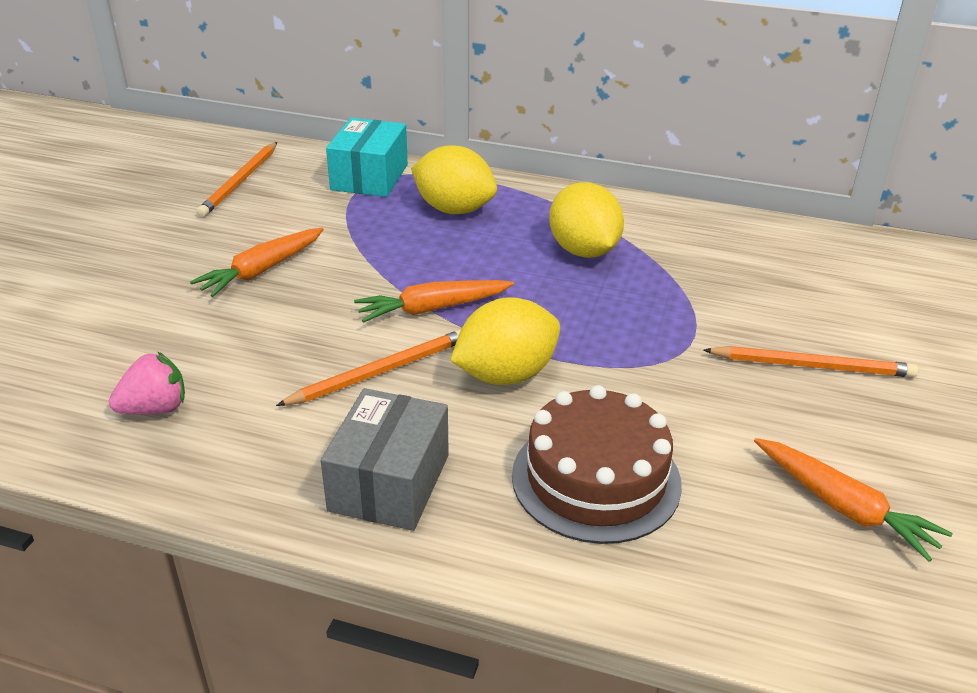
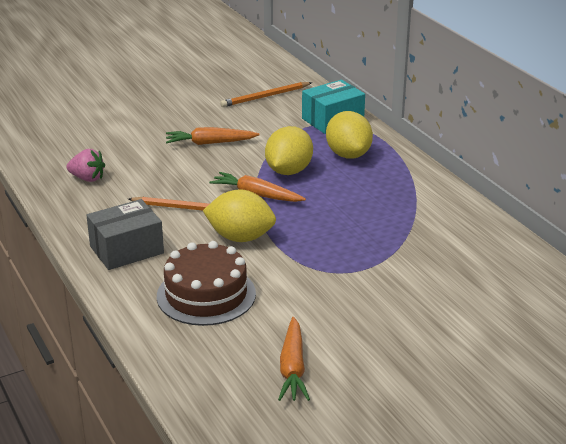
camera: 45 degrees right, 5 degrees down
(583, 251) = (380, 205): yellow lemon -> yellow lemon (288, 171)
(812, 366) = (397, 313): orange pencil -> none

